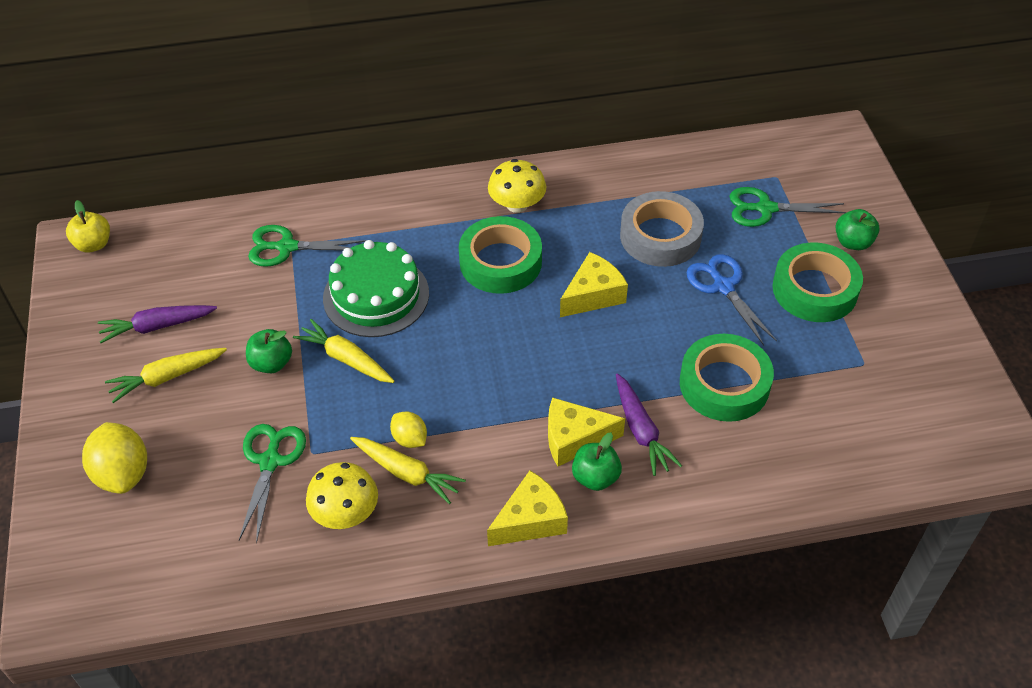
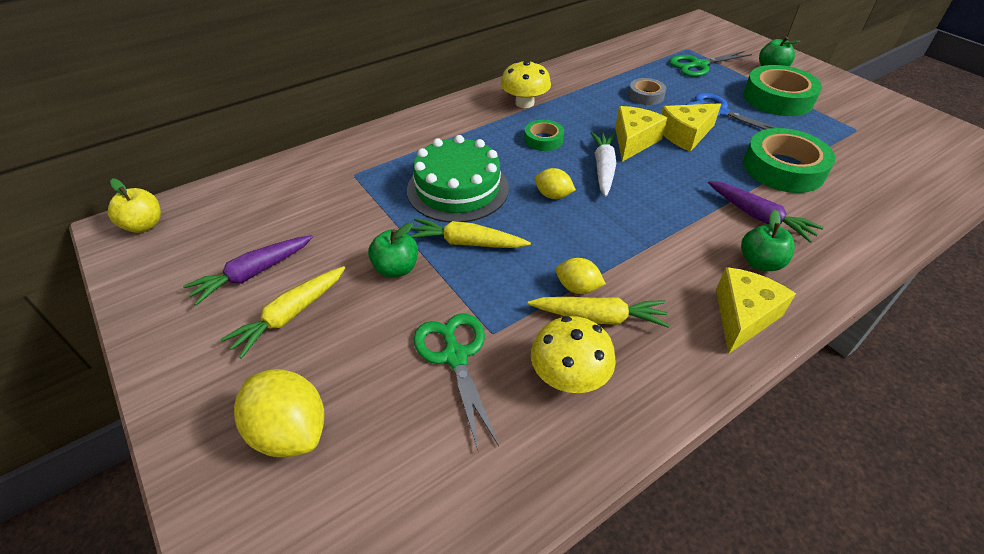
camera: 25 degrees left, 5 degrees down
(287, 247) = (349, 177): green scissors -> none
(459, 334) = (553, 195): none -> yellow lemon
(500, 262) = (543, 139): green tape -> green tape, size x0.53
(533, 319) = (603, 168): none -> white carrot
(574, 439) = (715, 240): yellow cheese -> yellow cheese (685, 135)
(660, 236) = (646, 96): grey tape -> grey tape, size x0.53

